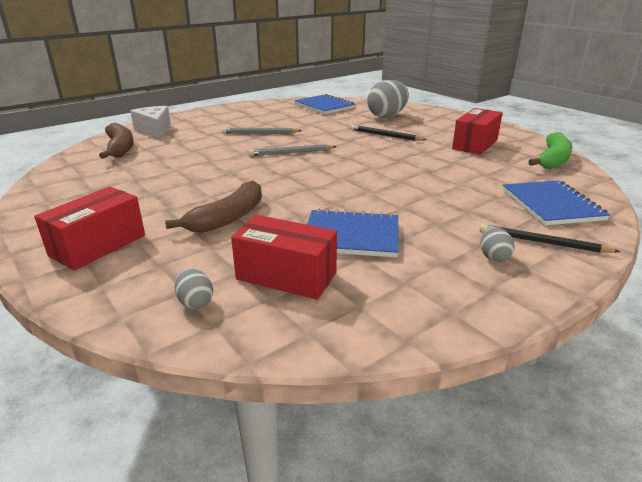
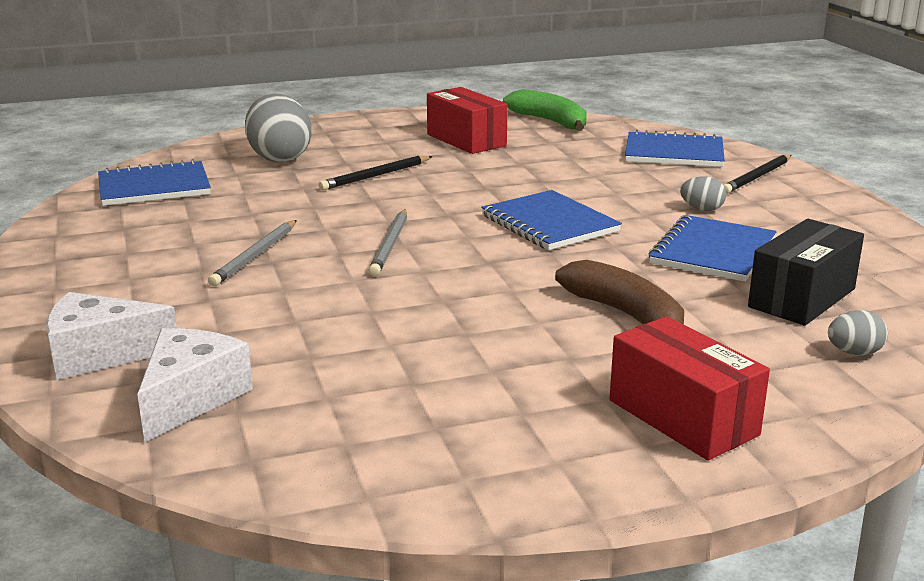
camera: 70 degrees left, 5 degrees down
(120, 148) = (191, 398): brown banana -> white cheese
(286, 276) = (801, 298): red box -> black box
(355, 182) = (549, 223): none -> blue notebook
(493, 257) = (782, 201): grey egg -> grey egg (702, 209)

